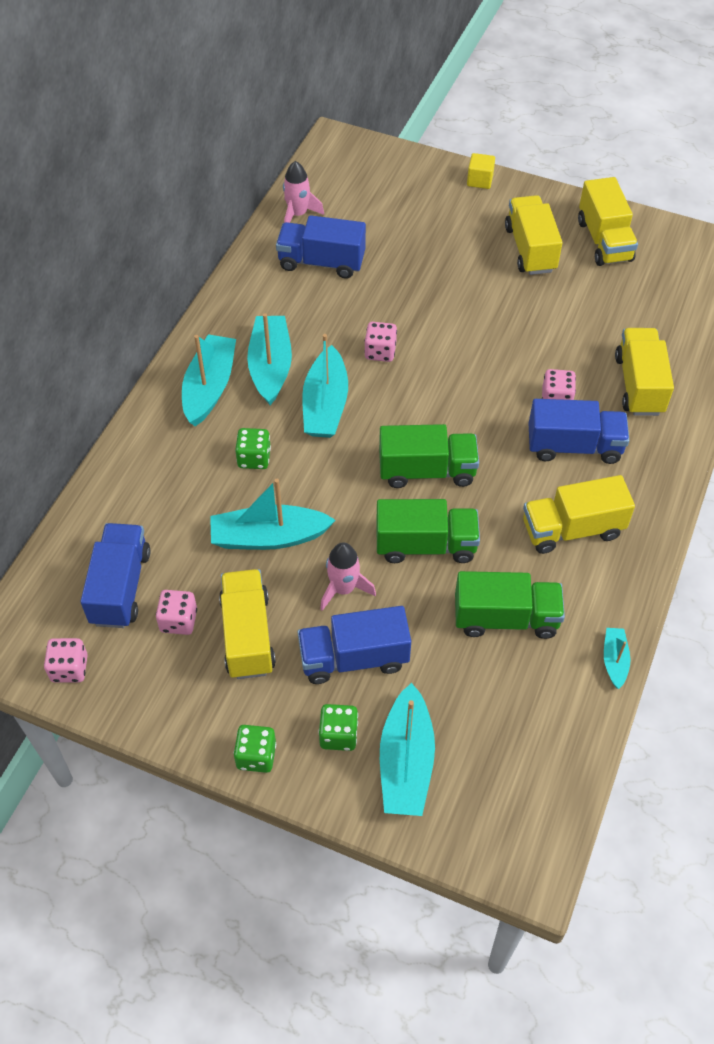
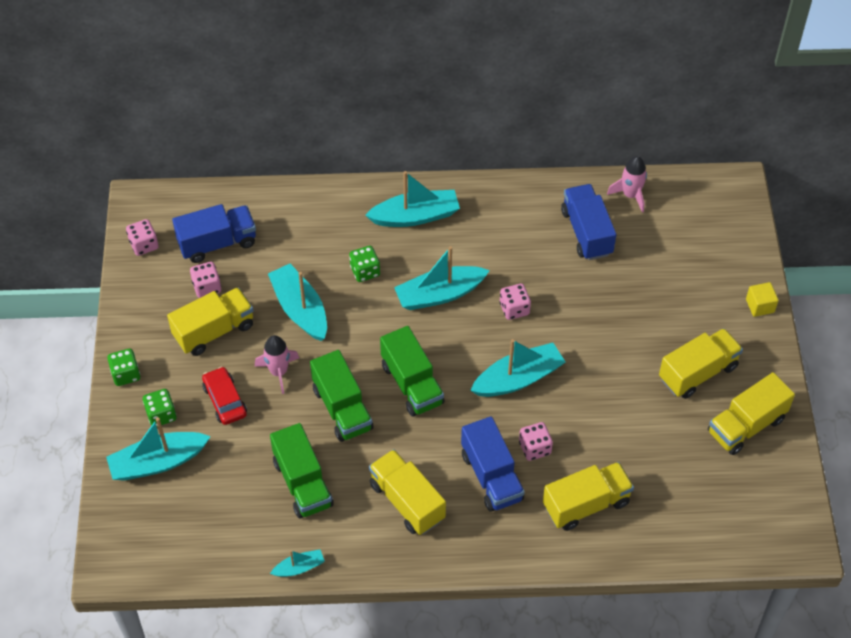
camera: 65 degrees right, 0 degrees up
(270, 366) = (457, 245): turquoise boat -> turquoise boat (518, 378)
(354, 658) = (225, 400): blue truck -> red car

